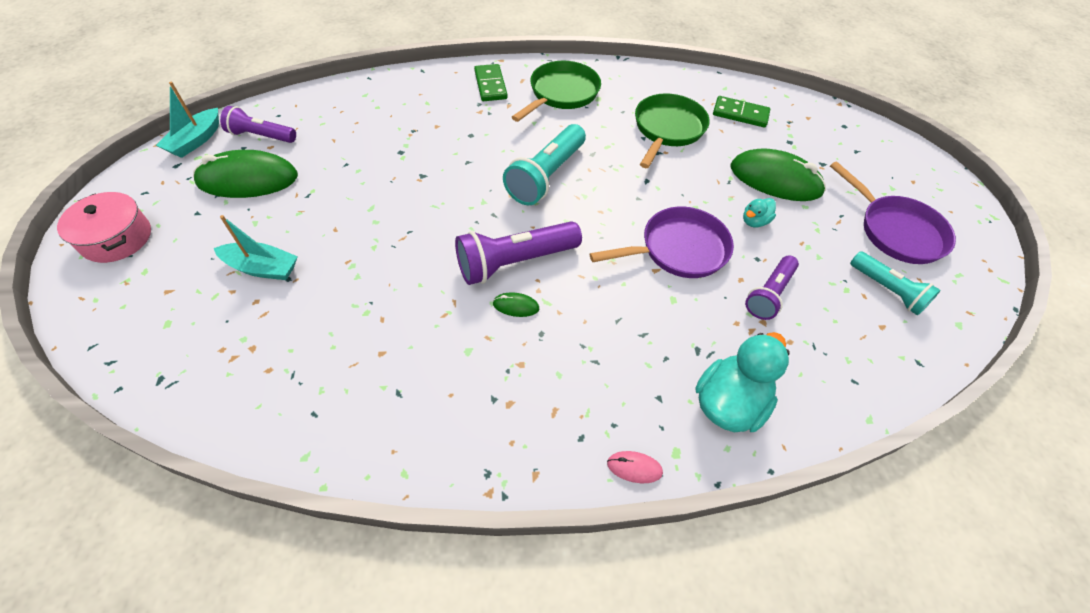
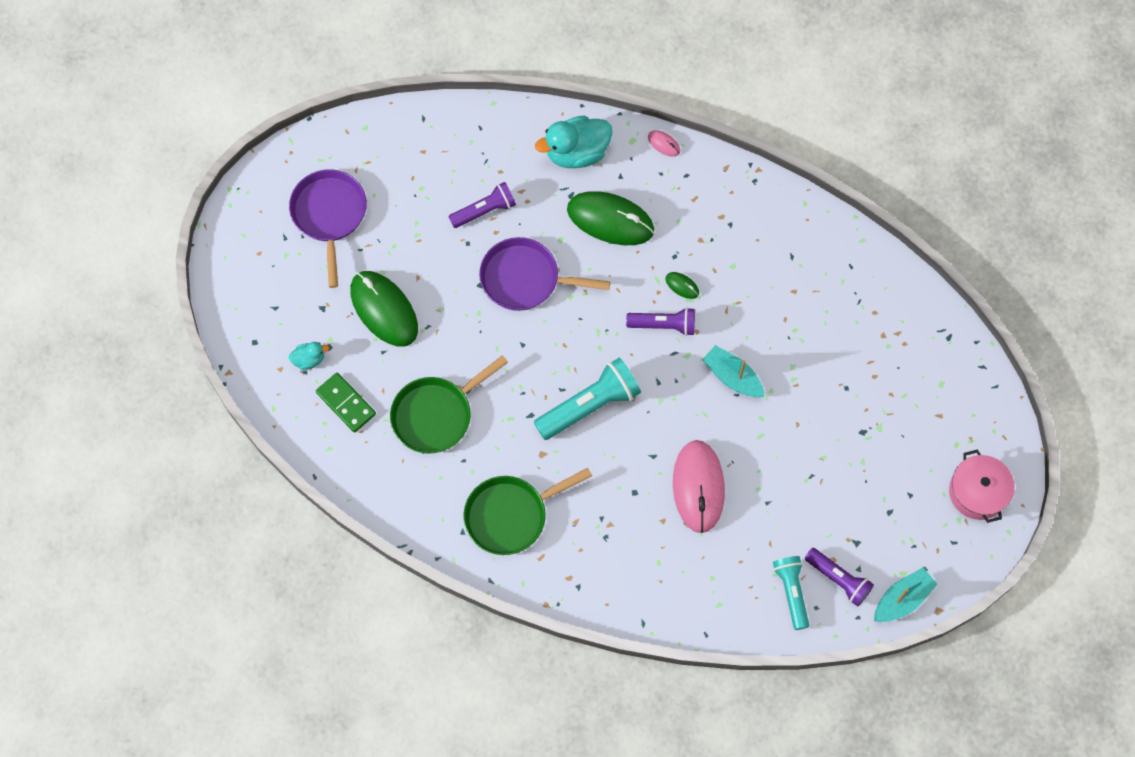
camera: 150 degrees left, 15 degrees up
(248, 179) = (860, 519): green mouse -> green mouse (610, 220)
(262, 268) = (864, 407): turquoise boat -> turquoise boat (732, 377)
(415, 154) = (698, 487): none -> pink mouse
(490, 85) = (579, 563): green domino -> none
(515, 262) = (663, 325): purple flashlight -> purple flashlight, size x0.64
(754, 221) = (440, 276): turquoise duck -> turquoise duck (309, 359)
(887, 290) = (391, 173): turquoise flashlight -> turquoise flashlight (791, 592)

